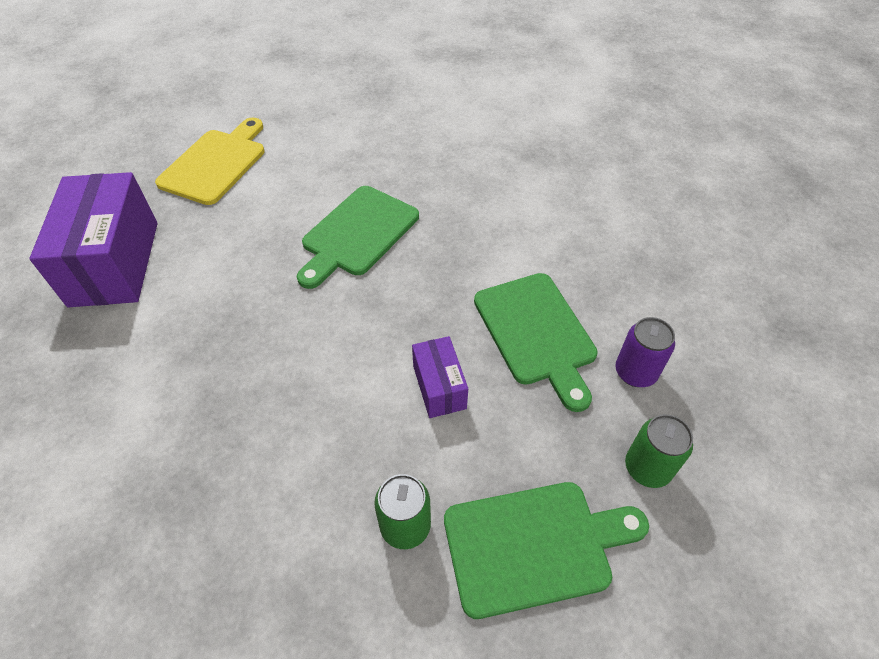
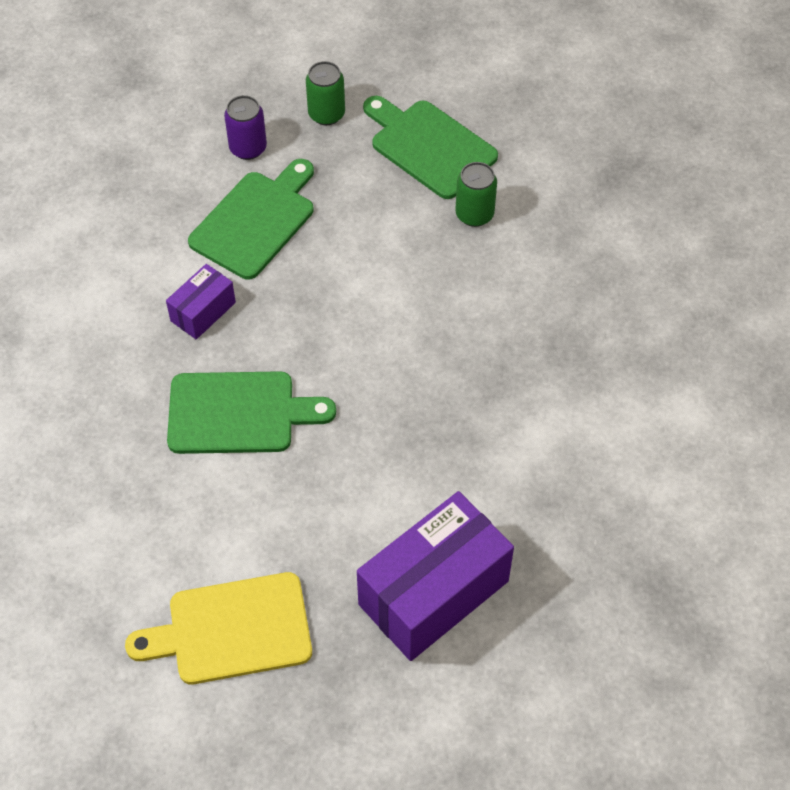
camera: 125 degrees left, 5 degrees up
(439, 387) = (357, 254): purple box -> purple box (203, 311)

